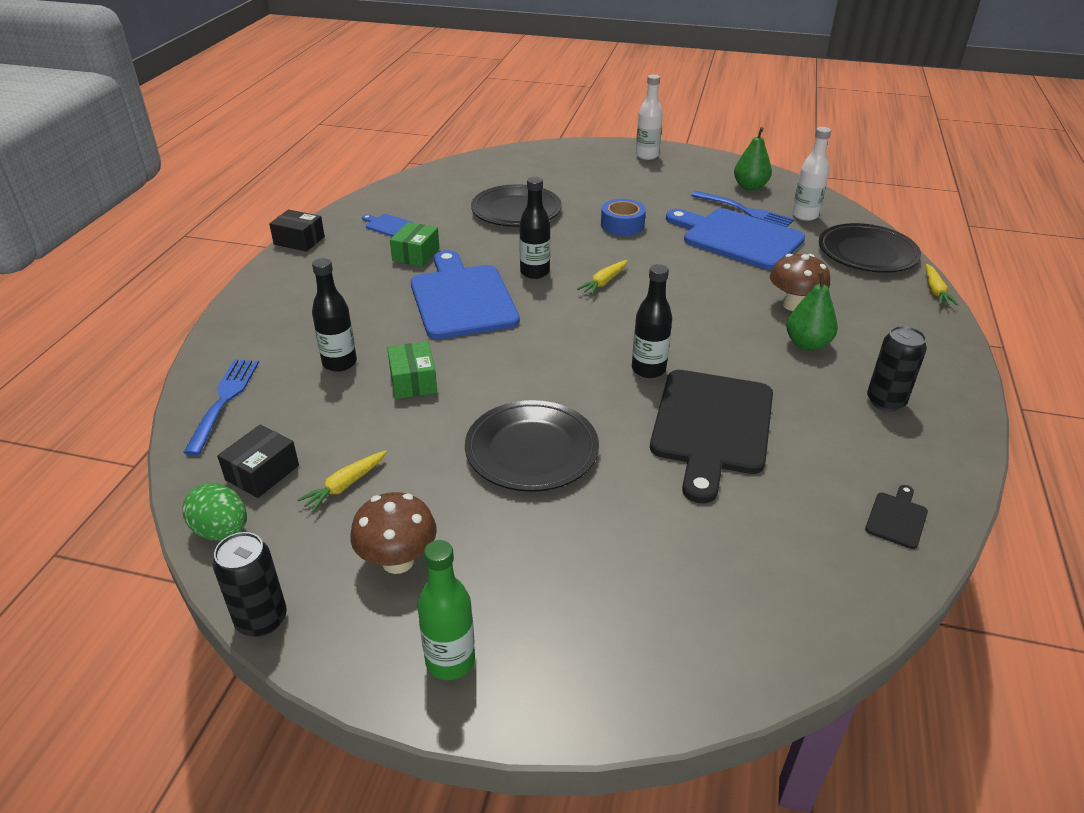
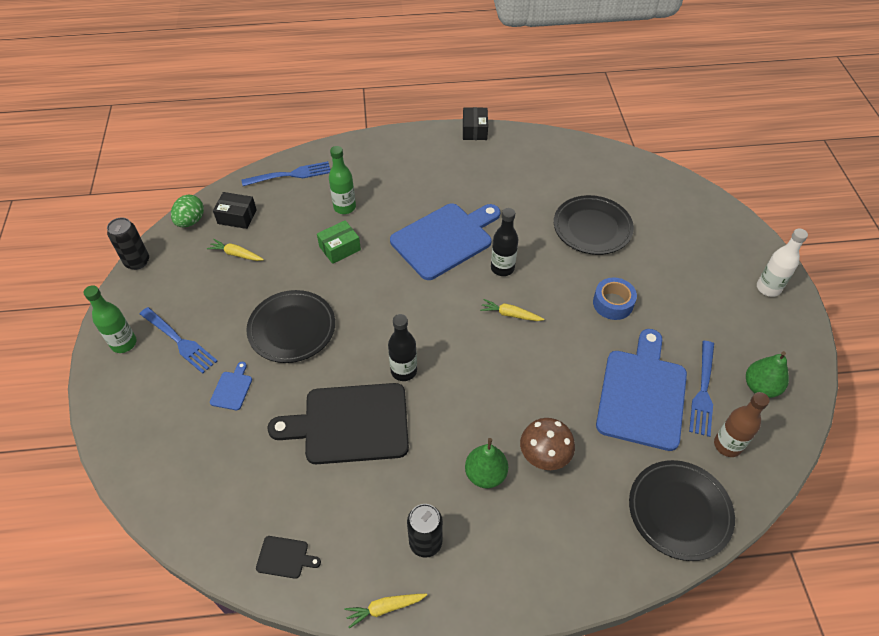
camera: 70 degrees right, 15 degrees up
(339, 363) = (344, 207): black bottle -> green bottle
(387, 225) = (522, 164): blue cutting board -> blue cutting board (232, 389)
(398, 561) = (185, 298): brown mushroom -> none
(416, 254) = (490, 194): green box -> none
(486, 581) = (179, 341): none -> blue fork
(804, 215) = (727, 445): white bottle -> brown bottle
(935, 291) = (635, 581): yellow carrot -> yellow carrot (385, 608)

